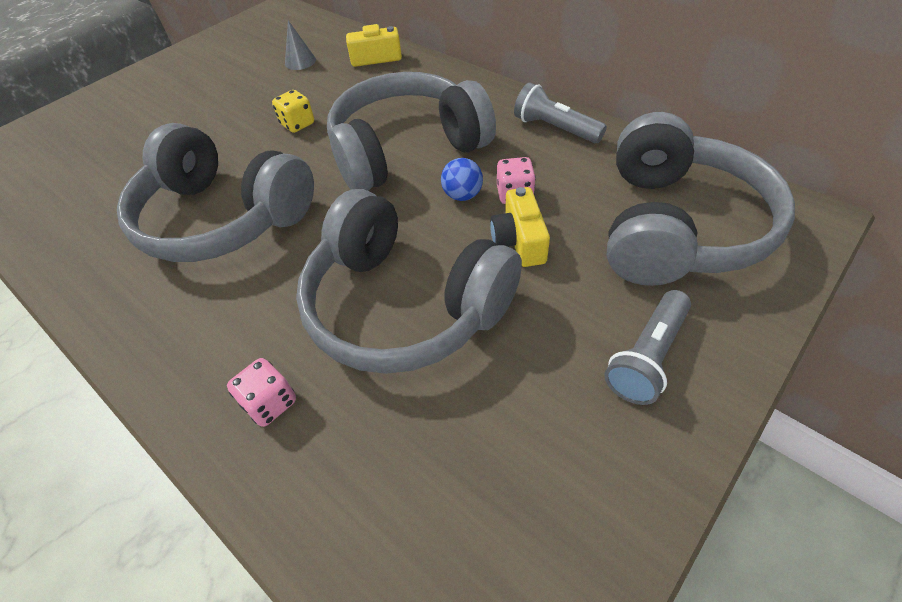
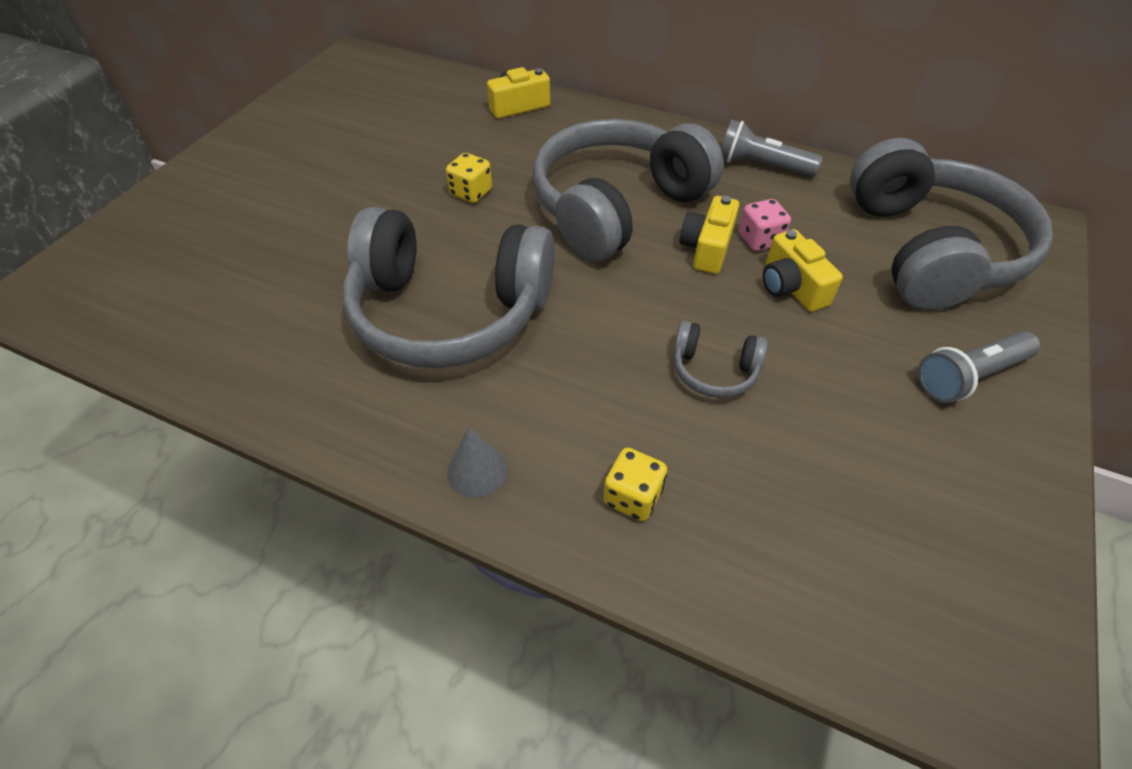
camera: 20 degrees left, 0 degrees up
(270, 403) = (632, 497): pink dice -> yellow dice
(300, 61) = (426, 118): grey cone -> grey cone (477, 471)
(405, 305) = (714, 370): grey headphones -> grey headphones, size x0.43
(462, 195) = (707, 248): blue ball -> yellow camera
(647, 357) = (968, 376): grey flashlight -> grey flashlight turned 45 degrees clockwise

